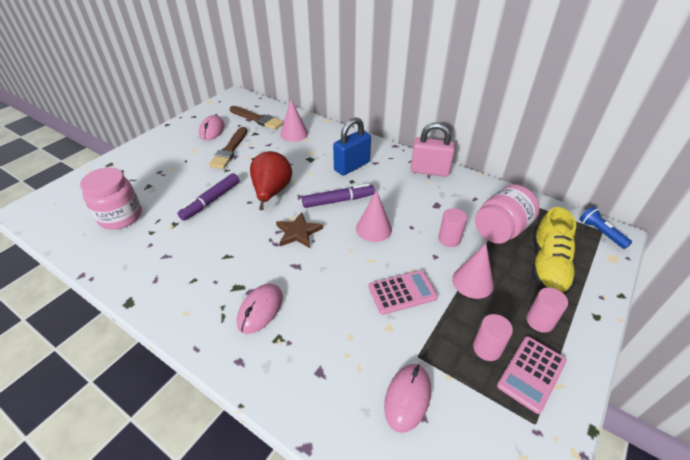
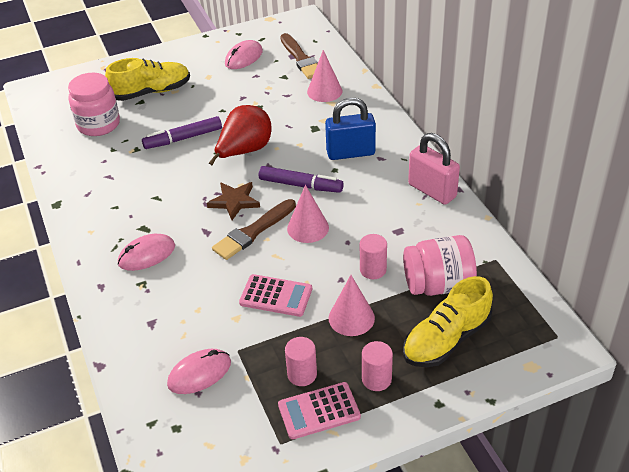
camera: 35 degrees right, 0 degrees up
(152, 176) = (151, 92): none -> yellow shoe
(230, 150) = (242, 88): brown brush -> brown brush (253, 232)
(600, 232) = (552, 337): blue flashlight -> none

